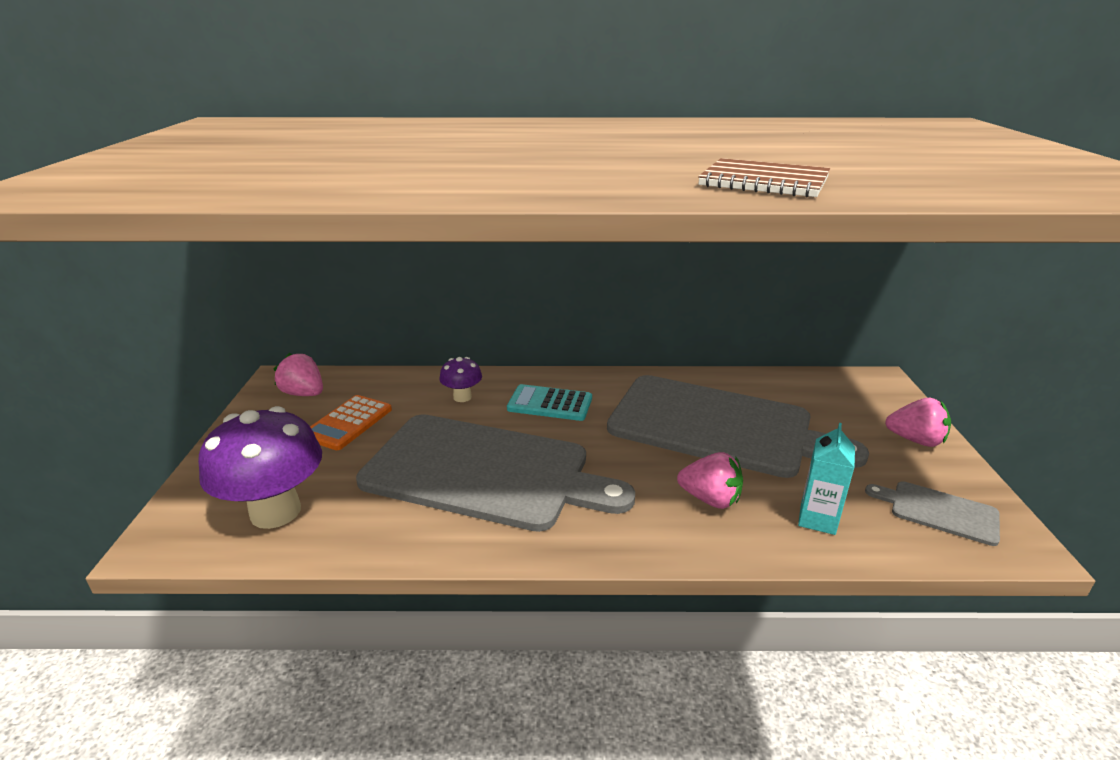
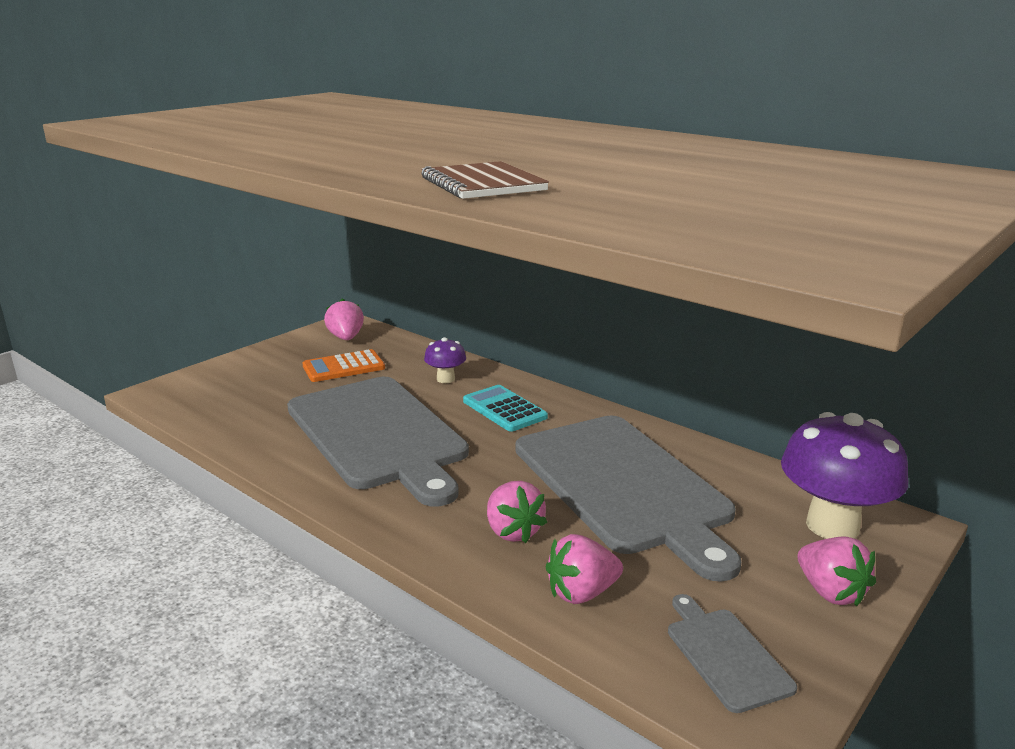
camera: 40 degrees right, 5 degrees down
(275, 512) = (226, 402): purple mushroom -> purple mushroom (832, 526)
(817, 519) = (581, 593): turquoise carton -> pink strawberry

